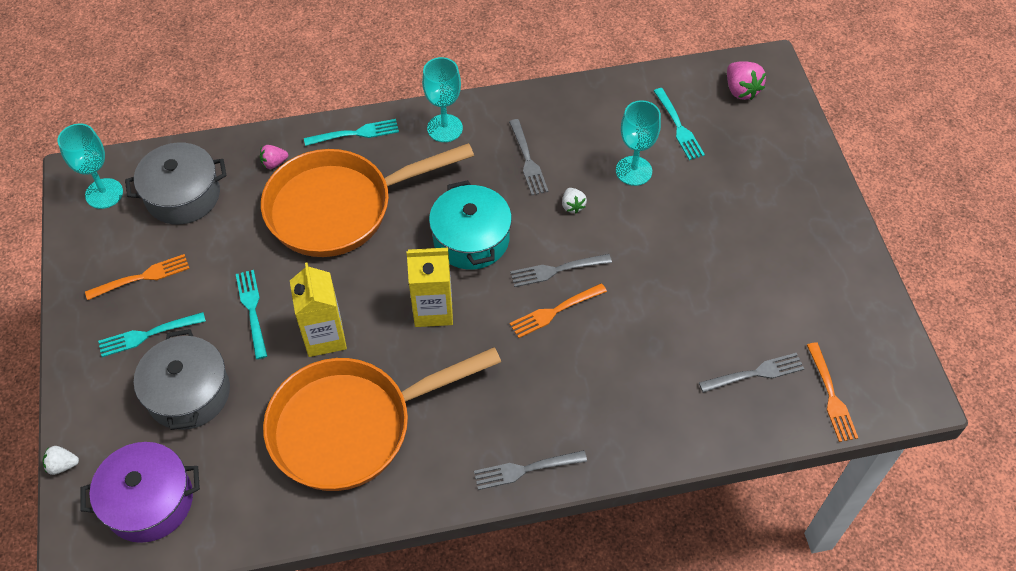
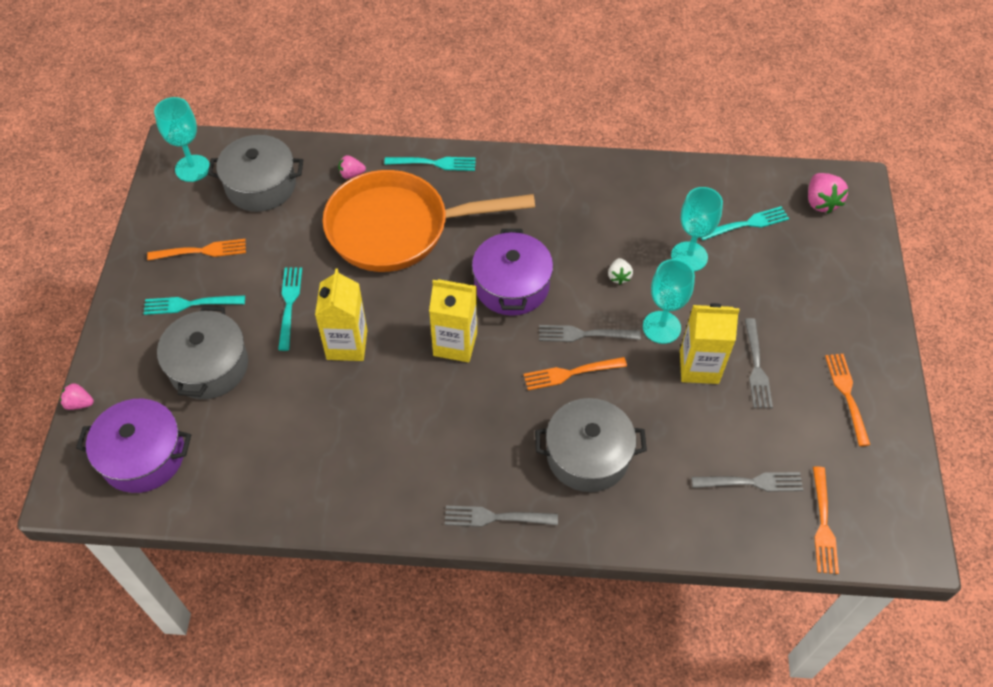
camera: 15 degrees right, 0 degrees up
(63, 465) = (79, 403): white strawberry -> pink strawberry
(352, 426) = (346, 434): orange pan -> none
(444, 128) = (519, 176): turquoise goblet -> turquoise goblet (661, 327)
(471, 239) = (511, 286): turquoise pot -> purple pot
(527, 160) = (588, 223): grey fork -> grey fork (756, 367)
(595, 387) = (587, 455): none -> grey pot
(674, 275) = (699, 367): none -> yellow carton
(678, 126) = (747, 224): turquoise fork -> turquoise fork turned 105 degrees counterclockwise
(817, 269) = (847, 395): none -> orange fork

